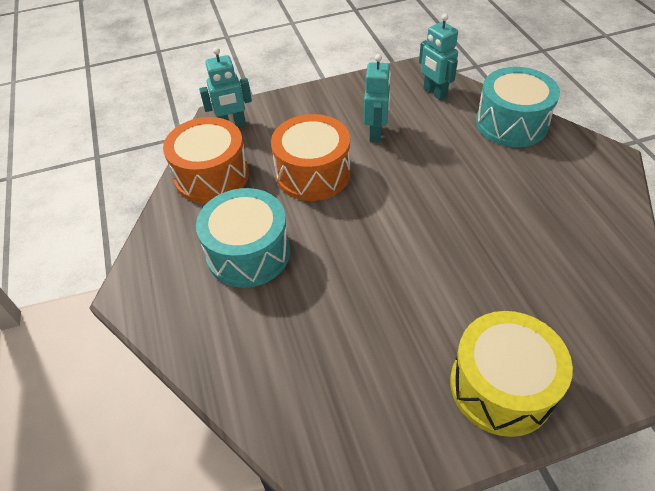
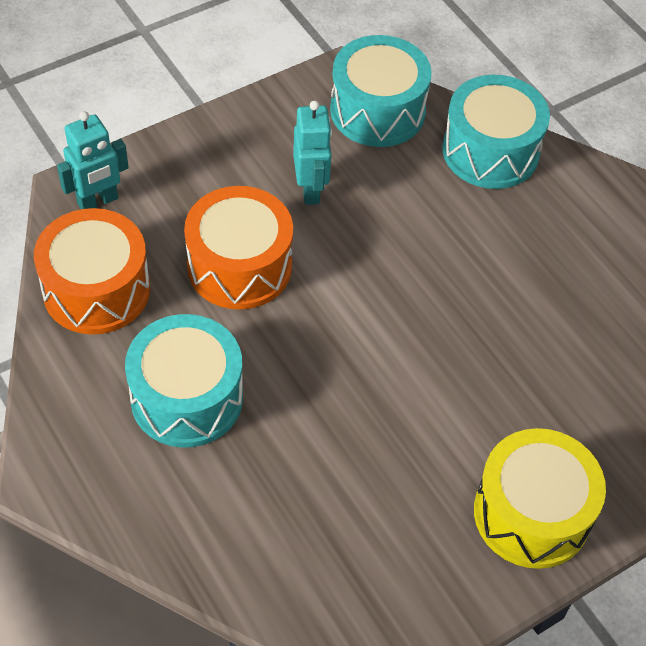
camera: 20 degrees left, 5 degrees up
(434, 93) = (377, 111): turquoise robot -> turquoise drum

